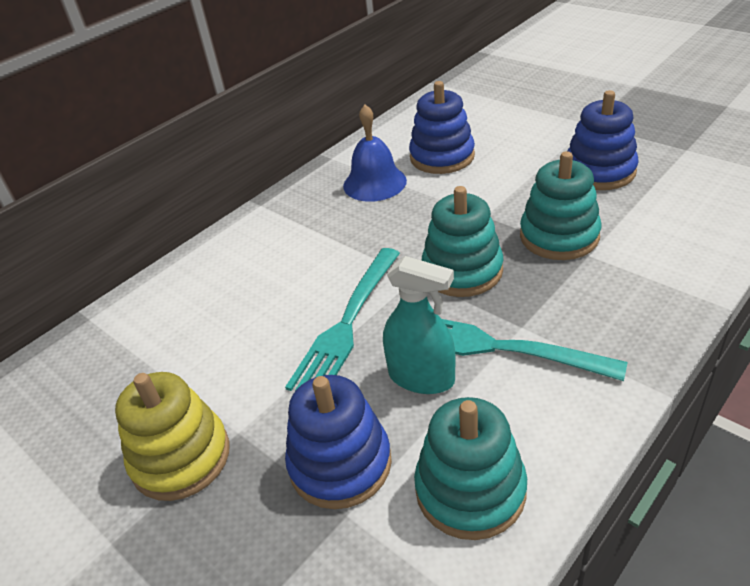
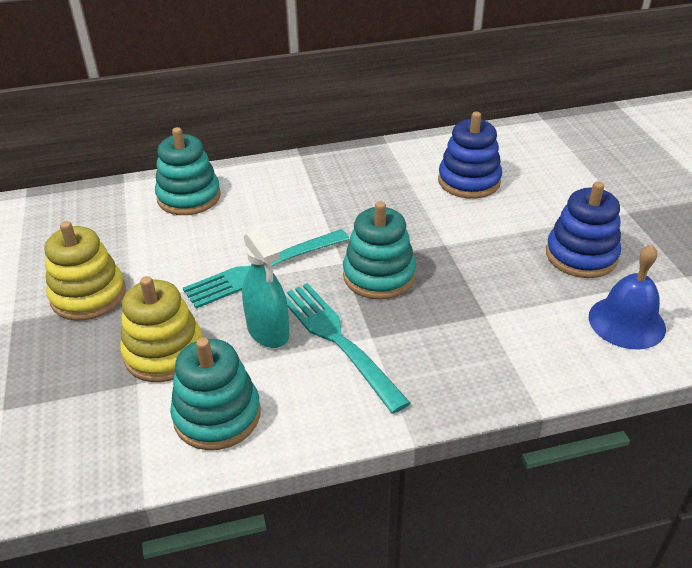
camera: 30 degrees right, 0 degrees up
(340, 463) = (164, 353): blue stacking toy -> yellow stacking toy
(374, 183) = (395, 177): blue bell -> blue bell (626, 322)
(559, 236) = (481, 289): turquoise stacking toy -> turquoise stacking toy (189, 197)

